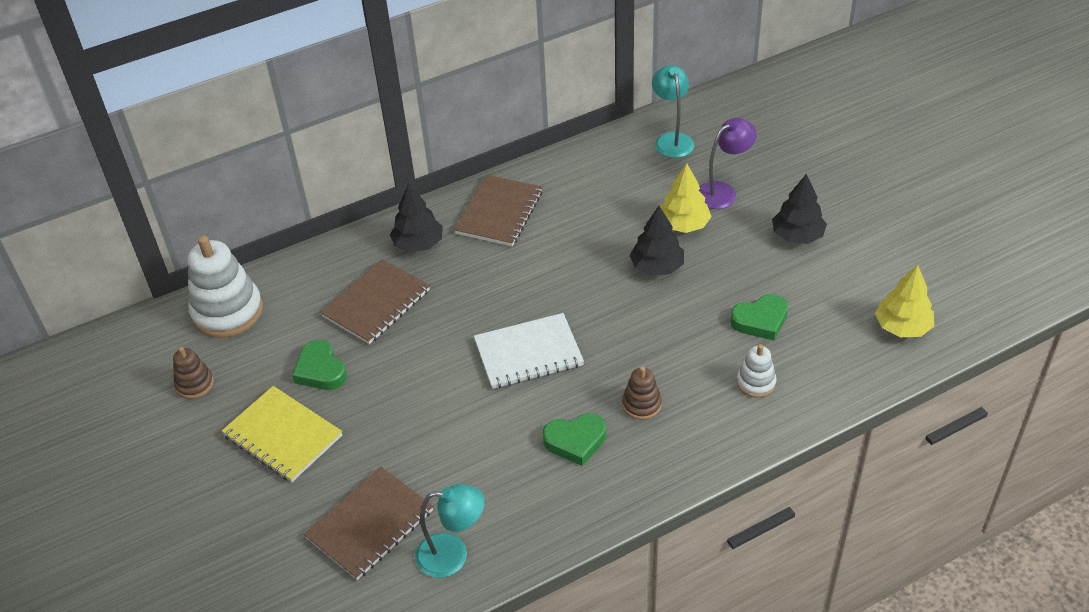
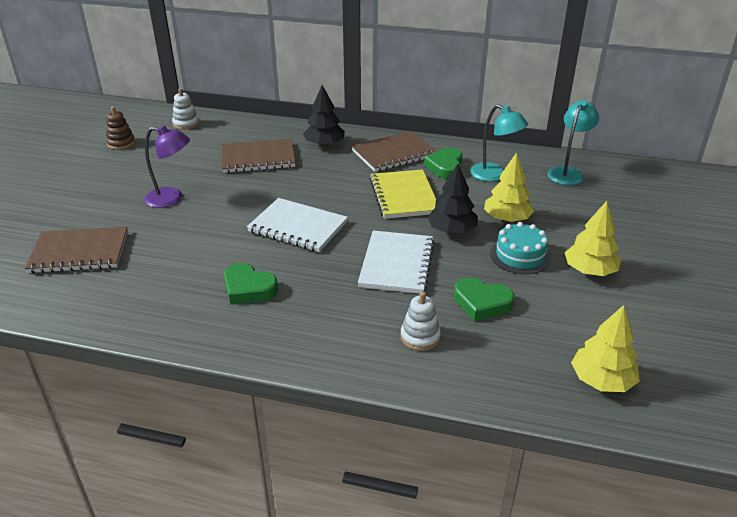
camera: 40 degrees right, 10 degrees down
(227, 312) = (186, 124): white stacking toy -> white stacking toy, size x0.51
(283, 436) = (116, 187): yellow notebook -> yellow notebook (403, 196)
(320, 370) = (182, 170): green heart -> green heart (445, 167)
(453, 555) = (87, 297): turquoise lamp -> turquoise lamp (494, 175)
(641, 404) = (321, 297): brown stacking toy -> none
(657, 330) = (397, 264): none -> white notebook
(723, 191) = (565, 216): purple lamp -> purple lamp (172, 198)
(735, 256) = (520, 255): none -> turquoise cake
(797, 235) = (589, 271): black tree -> yellow tree

